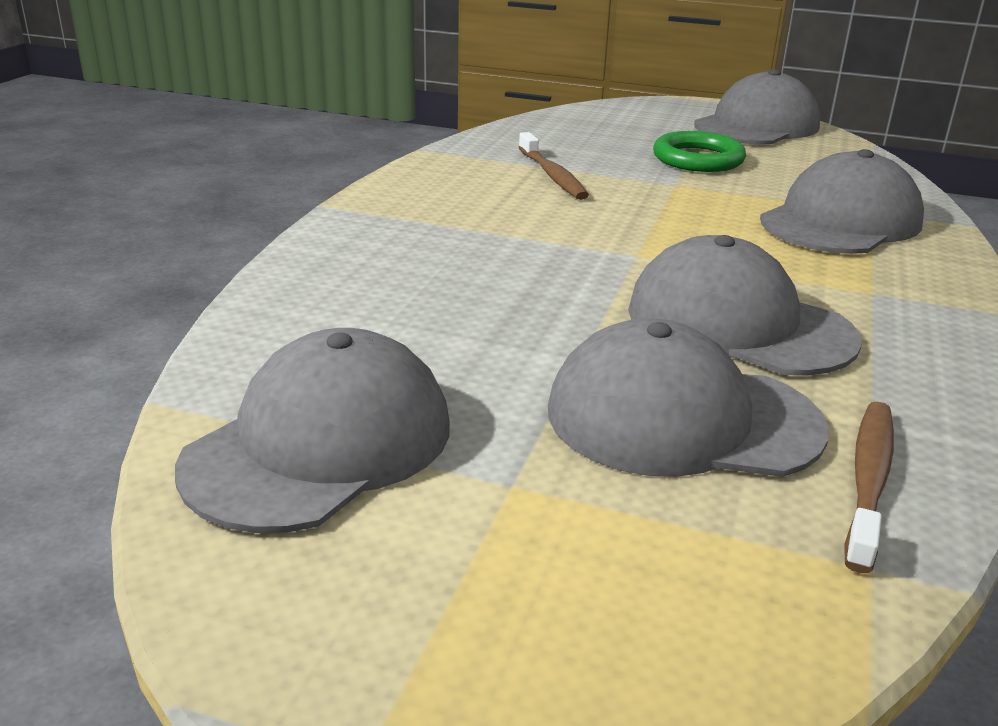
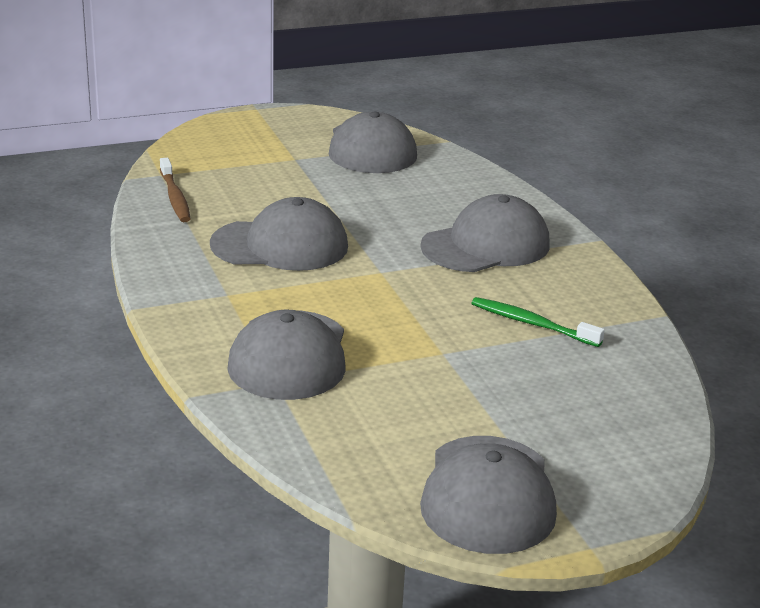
camera: 140 degrees right, 0 degrees up
(552, 175) = (532, 324): brown toothbrush -> green toothbrush
(682, 418) = (261, 195): grey cap -> grey cap (486, 245)
(698, 159) = (467, 397): green ring -> none

